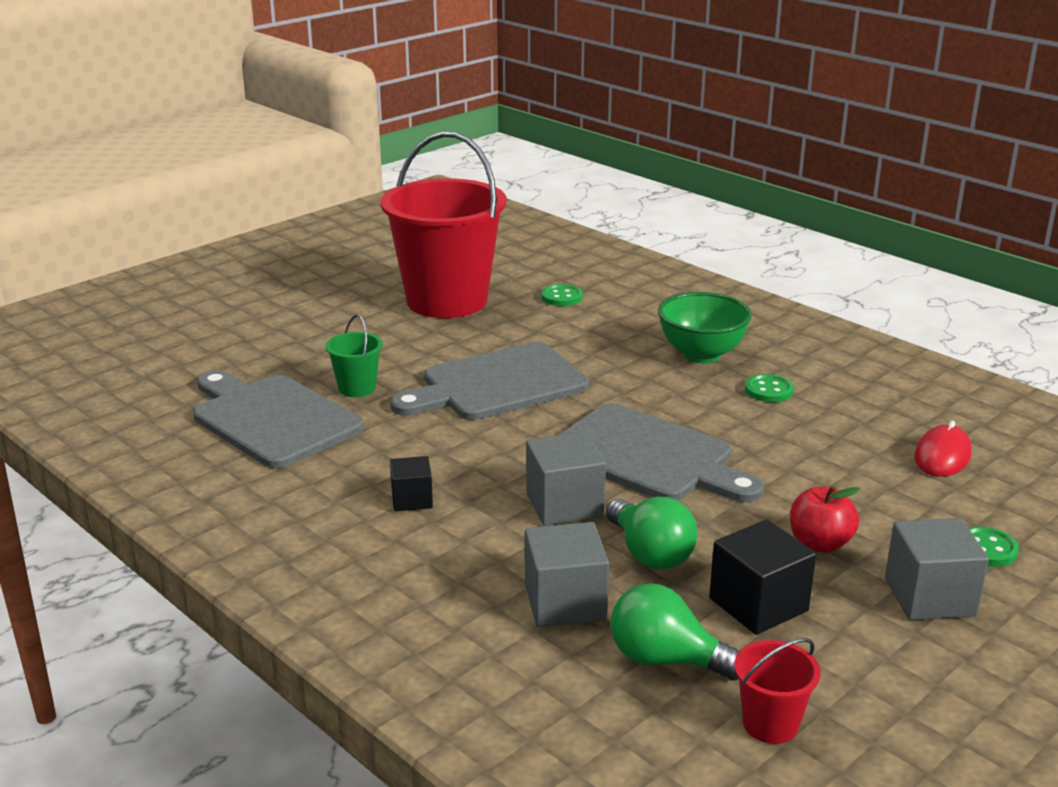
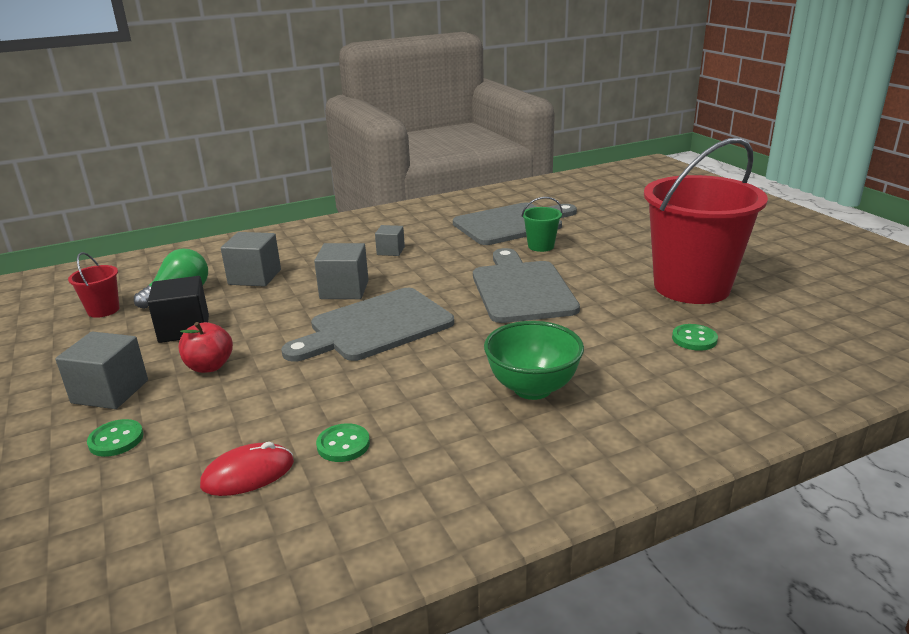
camera: 110 degrees right, 0 degrees up
(412, 499) = (390, 251): black cube -> grey cube
(650, 554) = (268, 306): green light bulb -> none
(768, 390) = (439, 408): green button -> green button (343, 444)
(942, 456) = (248, 474): red mouse -> red mouse turned 75 degrees counterclockwise

